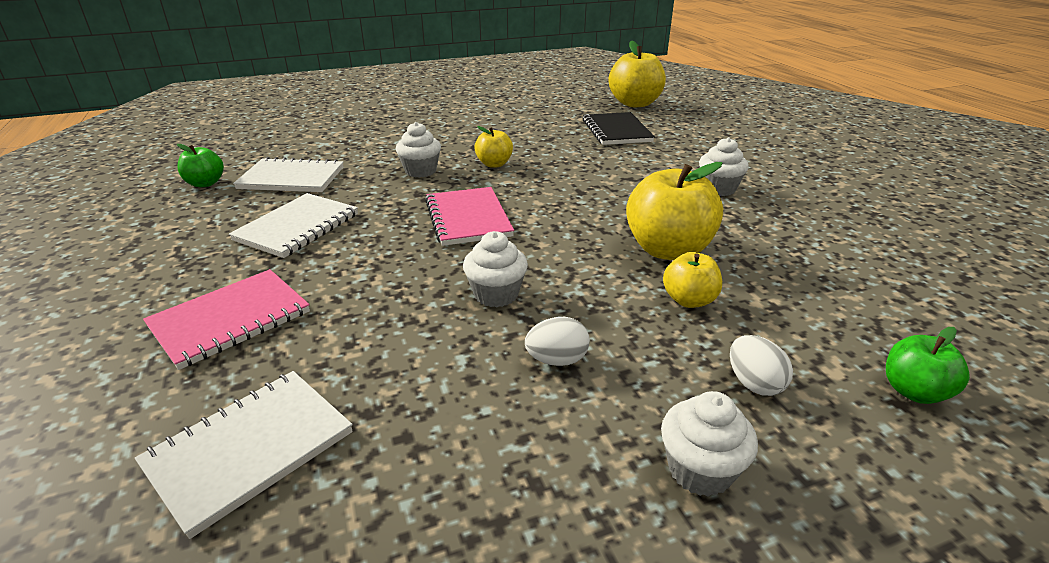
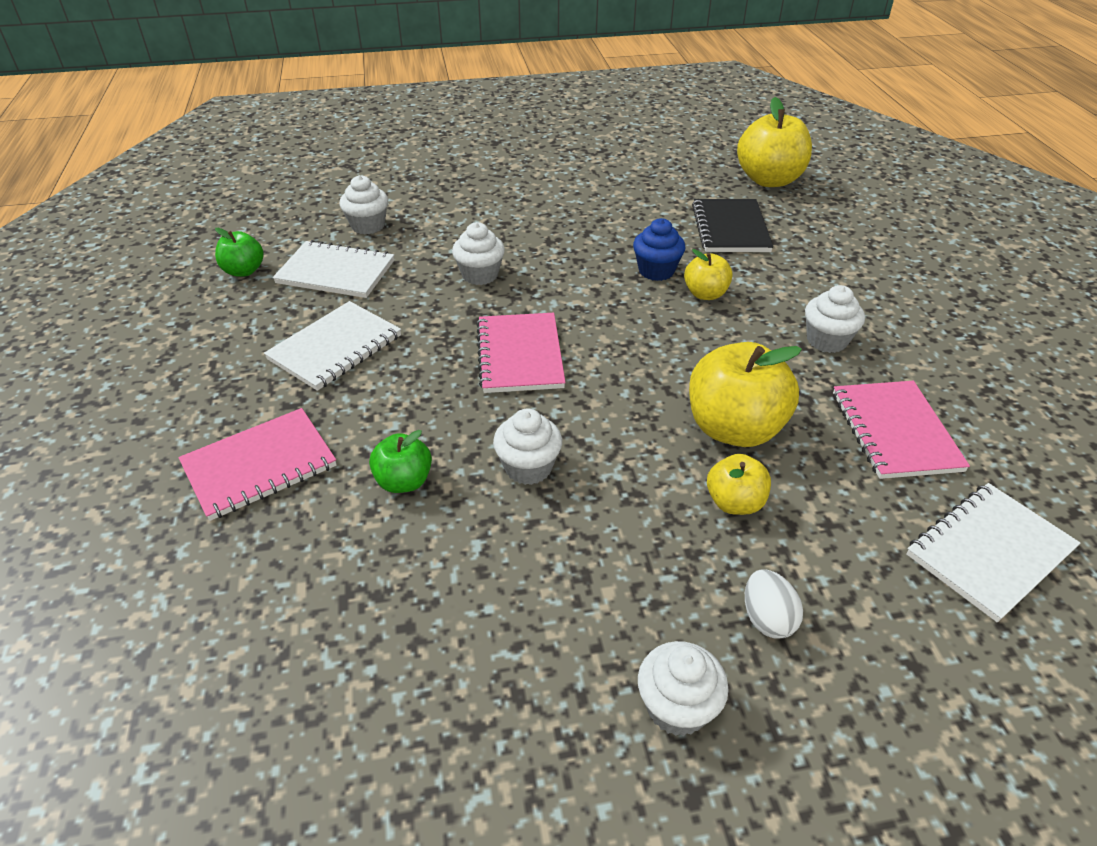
camera: 10 degrees right, 10 degrees up
(250, 449) = (268, 618): white notebook -> white notebook (989, 552)
(316, 148) = (368, 226): none -> white cupcake
(494, 164) = (567, 272): yellow apple -> yellow apple (705, 294)
(557, 360) = (571, 560): white egg -> none
(567, 158) = (656, 271): none -> blue cupcake
(799, 239) = (895, 431): none -> pink notebook
(913, 391) = (936, 654): green apple -> green apple (404, 481)

